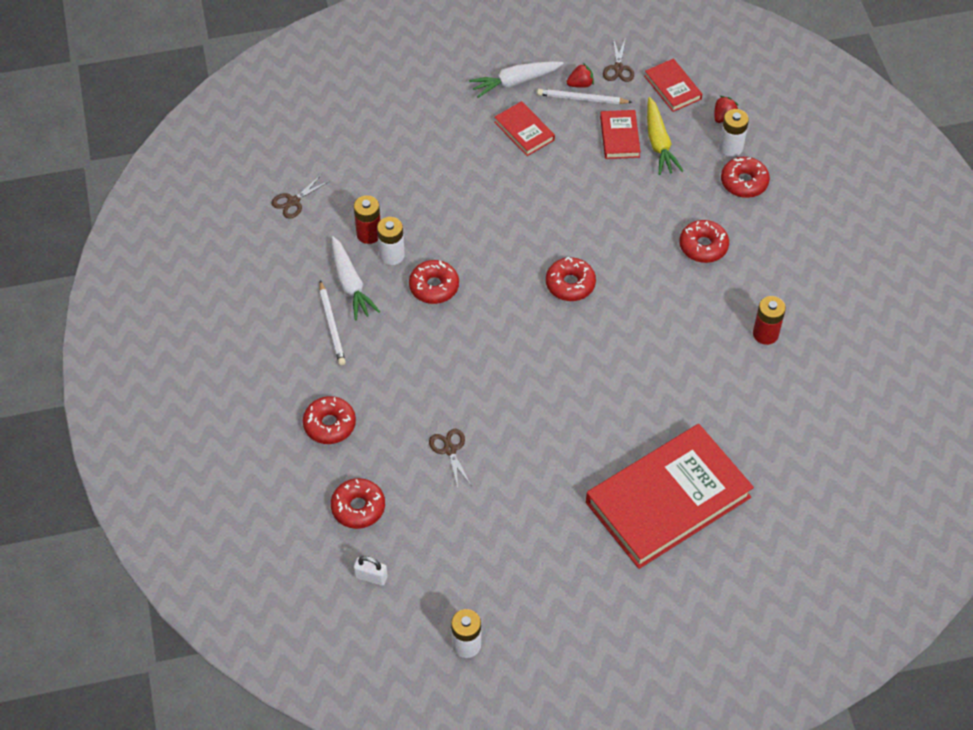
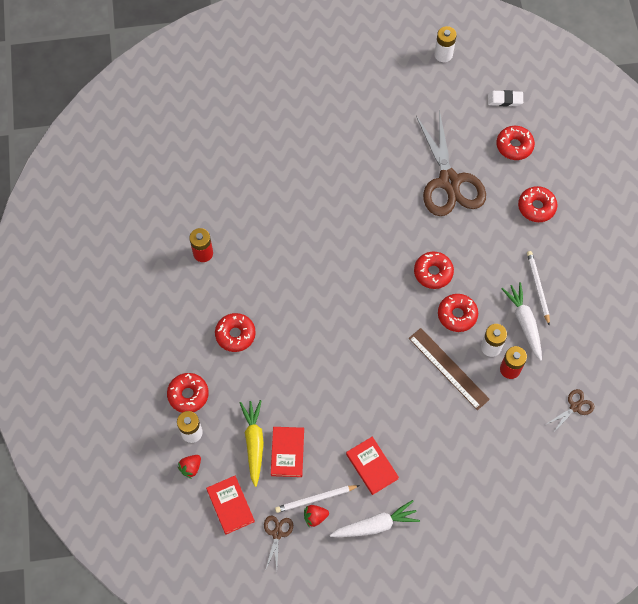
camera: 175 degrees left, 10 degrees up
(371, 577) = (505, 100): white padlock -> white eraser
(442, 229) = (448, 368): none -> brown ruler
(450, 449) = (449, 182): brown scissors -> brown scissors, size x2.41
(570, 284) = (348, 308): red donut -> red donut (433, 272)
(582, 99) = (315, 499): white pencil -> white pencil turned 150 degrees clockwise
(668, 500) = (299, 134): red book -> none

